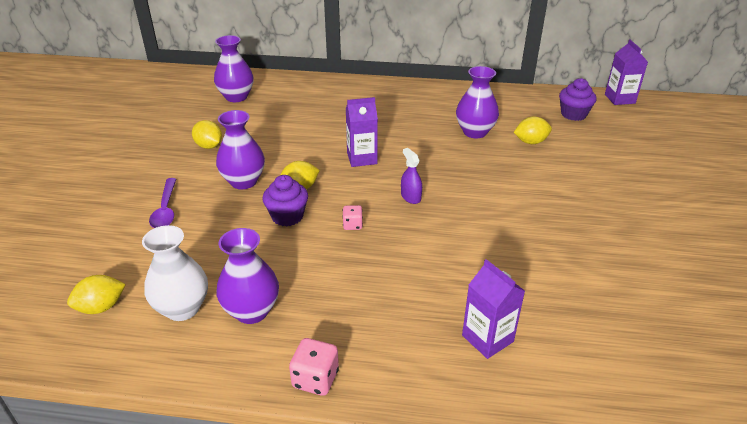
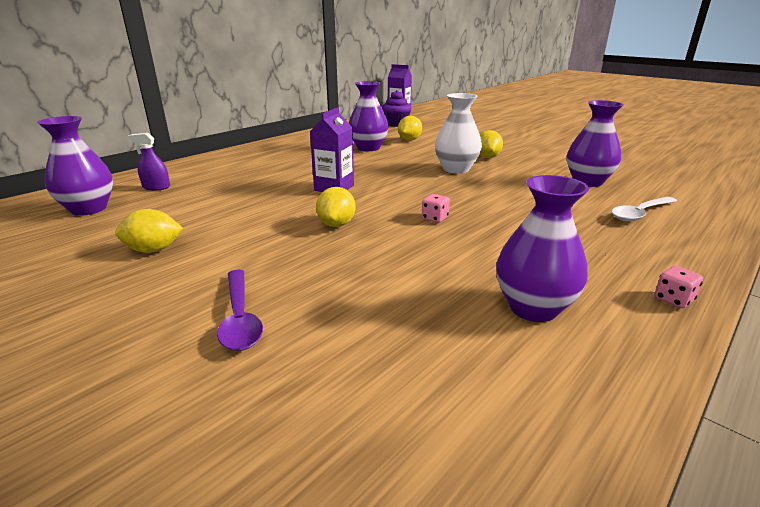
camera: 55 degrees left, 10 degrees down
(101, 307) = (418, 453): yellow lemon -> yellow lemon (487, 157)
(165, 210) = (240, 318): purple spoon -> purple spoon turned 45 degrees clockwise
(182, 308) = (489, 360): white vase -> white vase (456, 169)
(243, 181) = (271, 249): purple vase -> purple vase (587, 182)
(287, 216) = (377, 243): purple cupcake -> none
(315, 379) = (673, 299): pink dice -> pink dice, size x0.63
(410, 197) = (423, 187): purple spray bottle -> purple spray bottle (156, 187)
(487, 338) = (640, 213): purple carton -> white spoon

